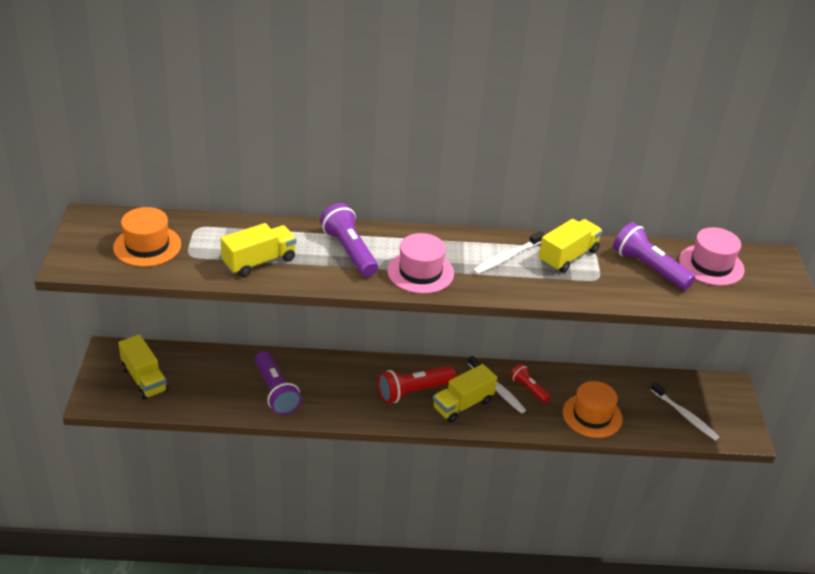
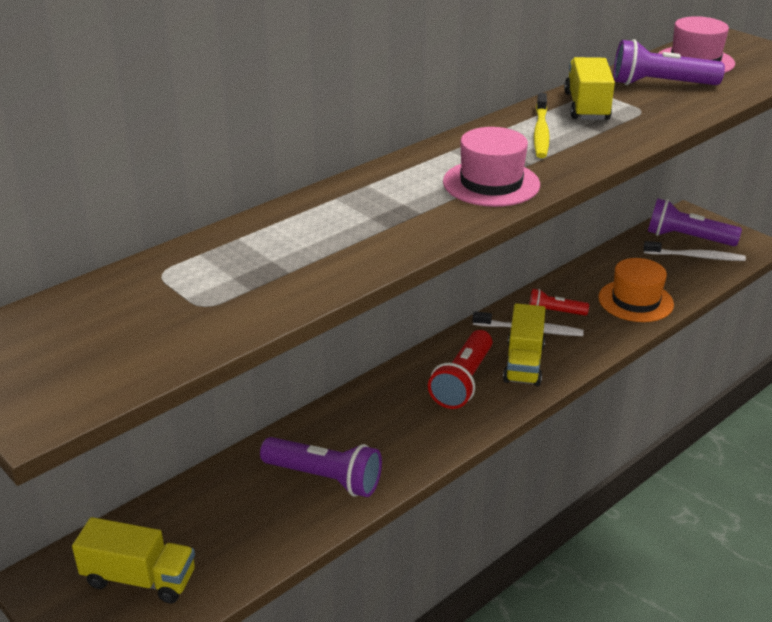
camera: 40 degrees left, 5 degrees down
(147, 246) = (125, 327): orange hat -> none
(259, 262) = (306, 265): yellow truck -> none
(349, 251) = (386, 203): purple flashlight -> purple flashlight (687, 238)
(506, 257) = (541, 132): white toothbrush -> yellow toothbrush

